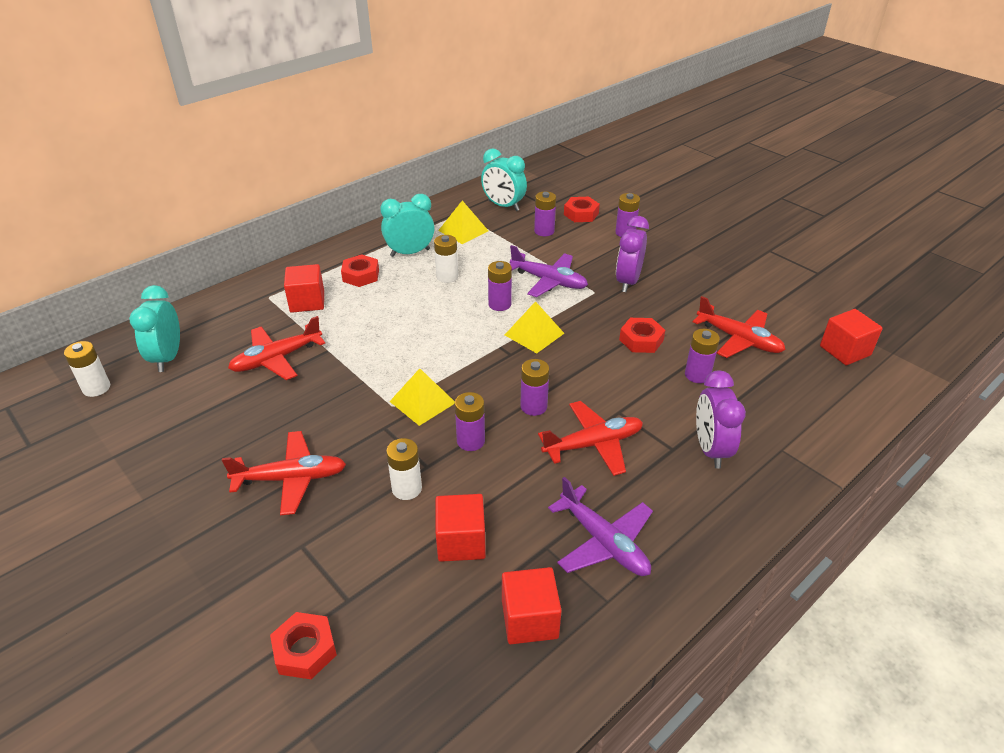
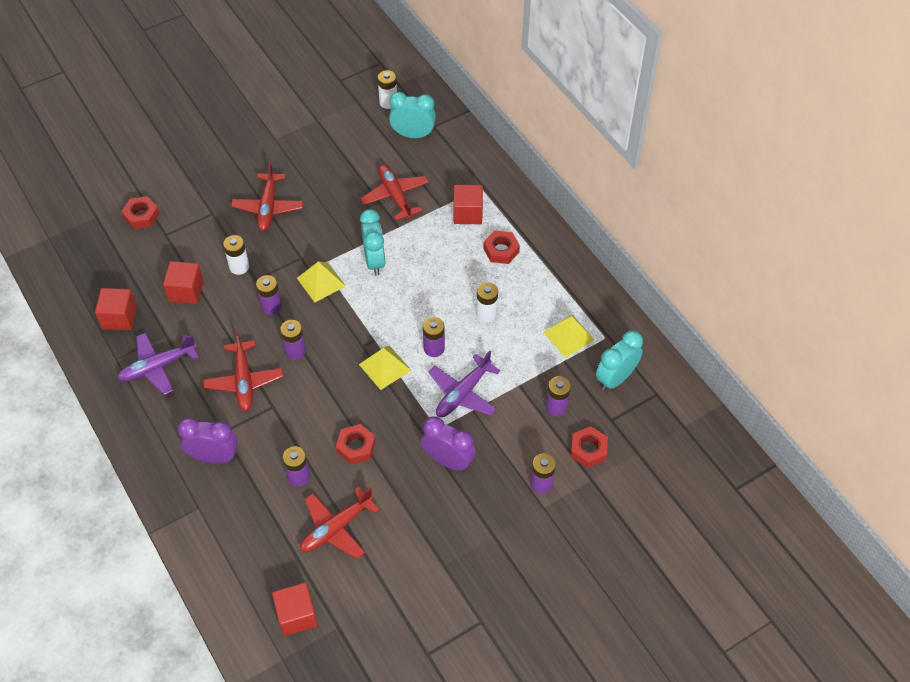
camera: 100 degrees right, 15 degrees up
(410, 253) = (533, 289): turquoise clock -> turquoise clock (374, 261)

